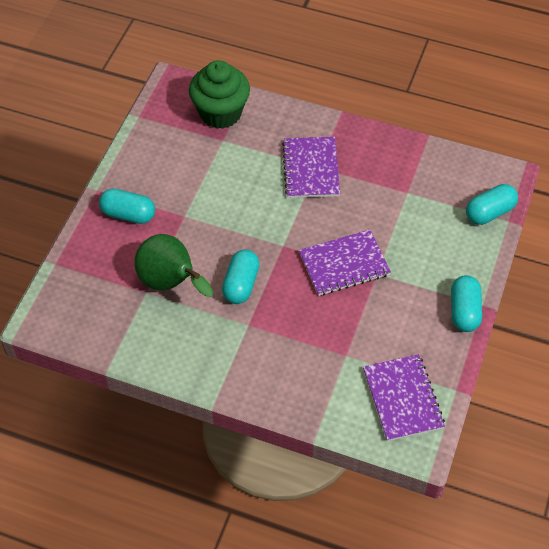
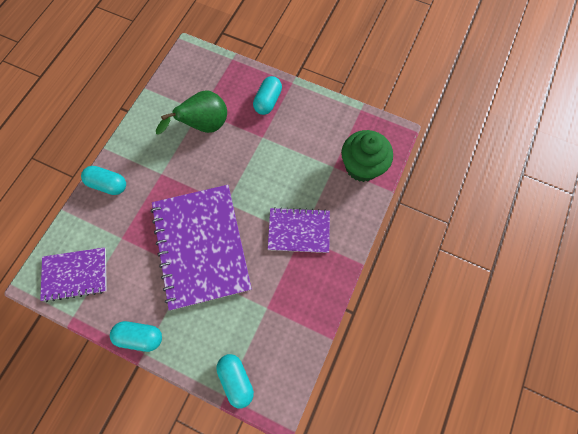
camera: 95 degrees right, 15 degrees up
(241, 284) = (195, 171): turquoise capsule -> turquoise capsule (108, 184)
(344, 264) = (201, 246): purple notebook -> purple notebook, size x1.82

